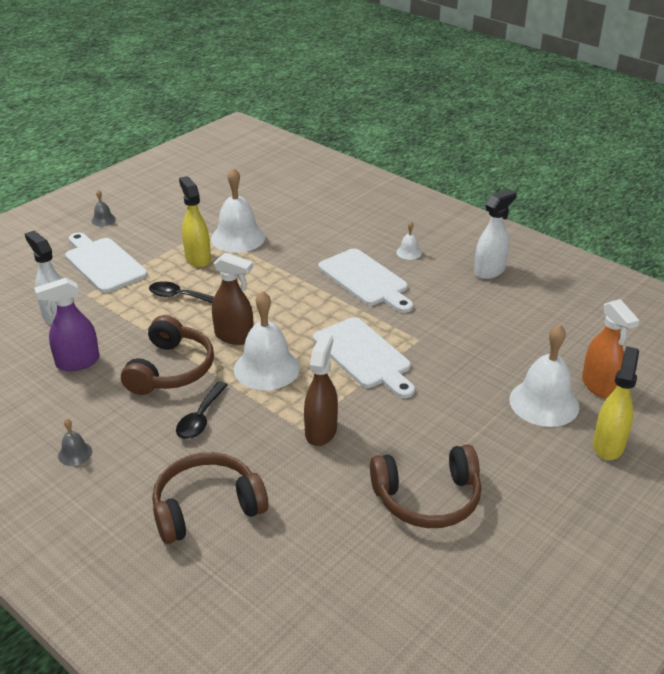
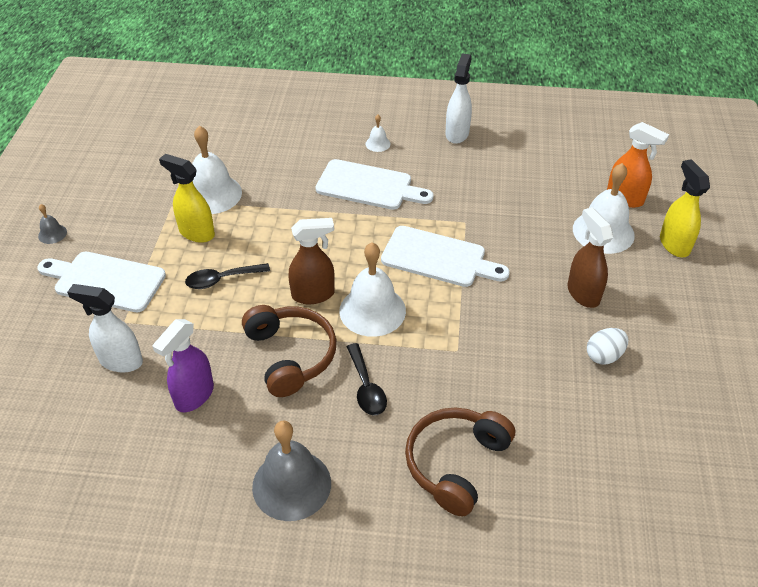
camera: 35 degrees left, 10 degrees up
(75, 453) = (291, 484): grey bell -> grey bell, size x2.19
(321, 431) = (473, 344): brown spray bottle -> brown spray bottle (583, 293)
(427, 498) = (604, 356): brown headphones -> white egg

